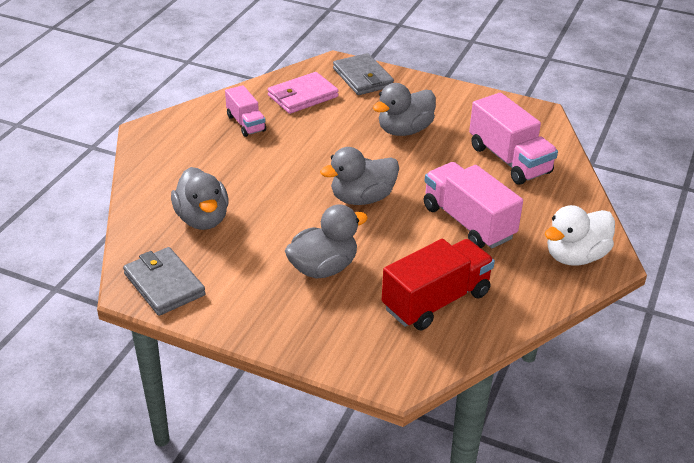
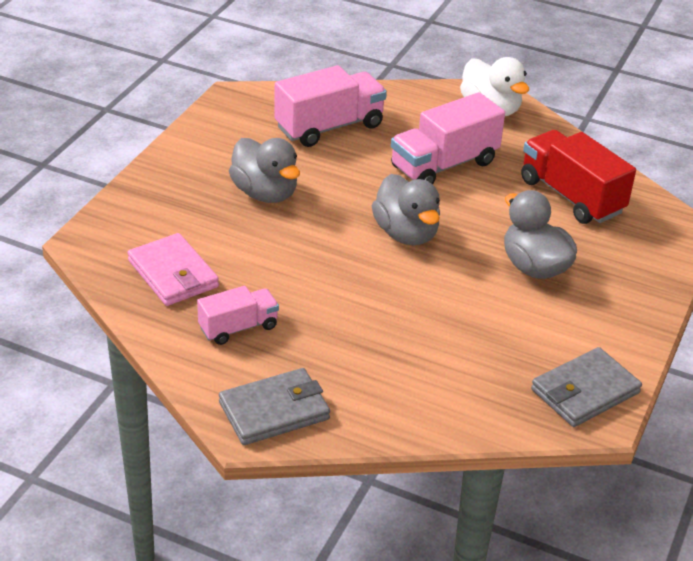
camera: 90 degrees left, 0 degrees up
(202, 219) = (457, 363): grey duck -> none
(363, 78) = (132, 219): grey wallet -> grey wallet (274, 410)

